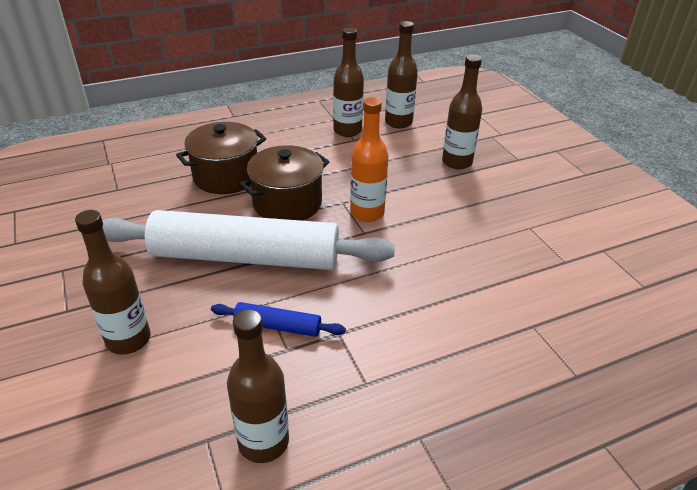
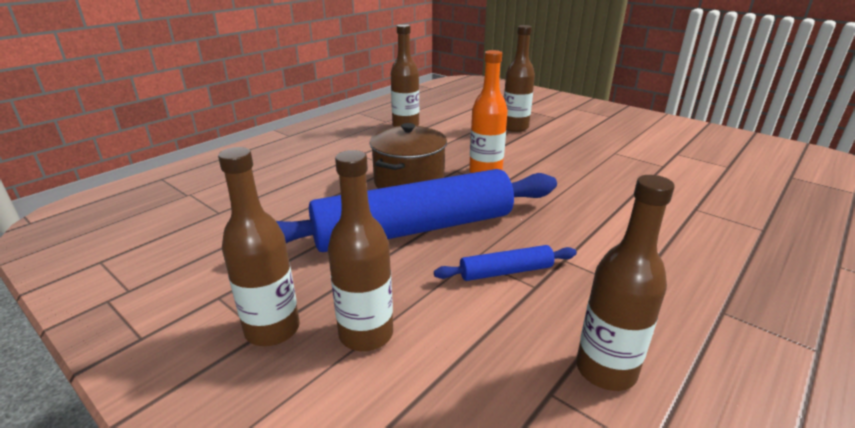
camera: 25 degrees left, 10 degrees down
(226, 176) = (329, 177): brown pot -> none
(245, 257) = (414, 229): white rolling pin -> blue rolling pin
(398, 122) = (441, 114): brown bottle -> brown bottle (272, 329)

